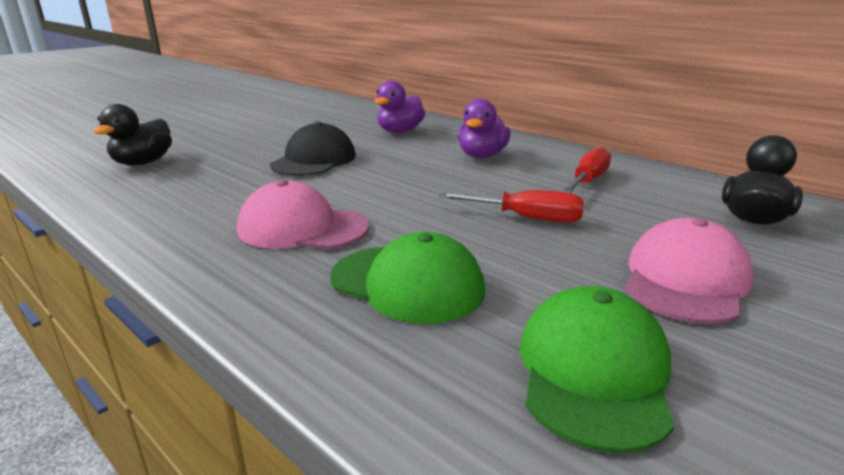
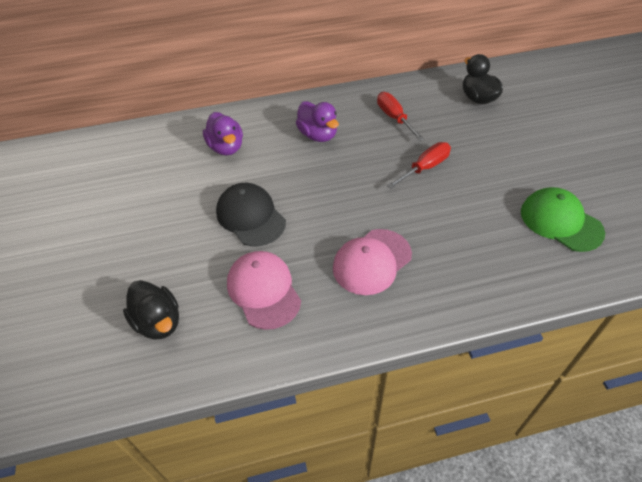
camera: 55 degrees left, 25 degrees up
(407, 283) = (466, 244): green cap -> none
(685, 280) = (515, 157): pink cap -> pink cap (263, 290)

